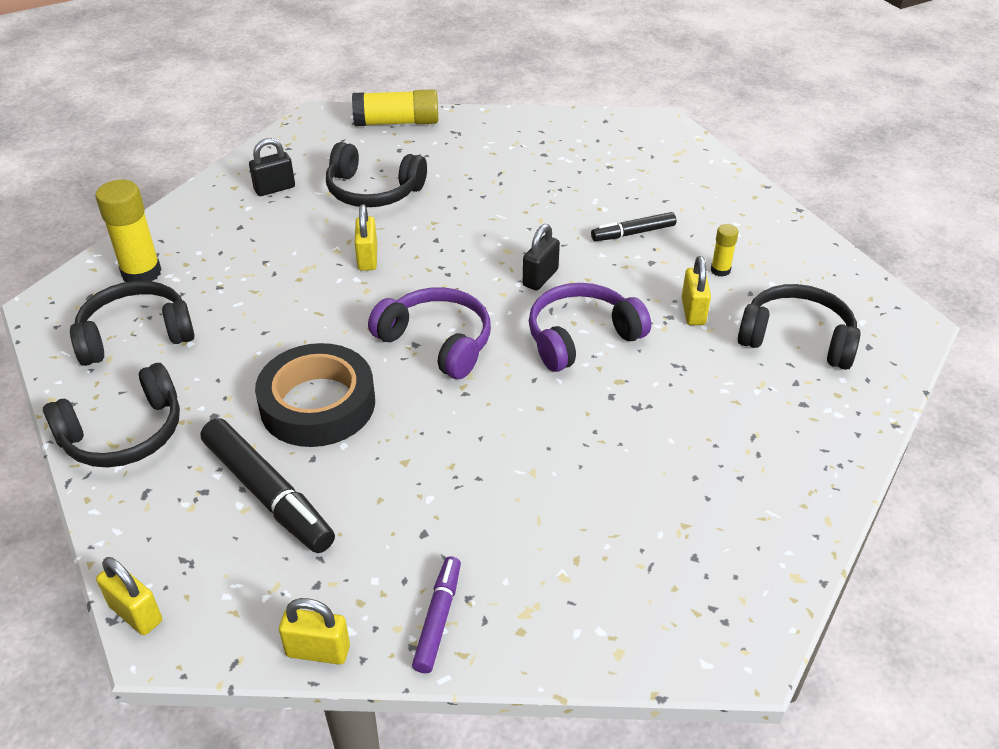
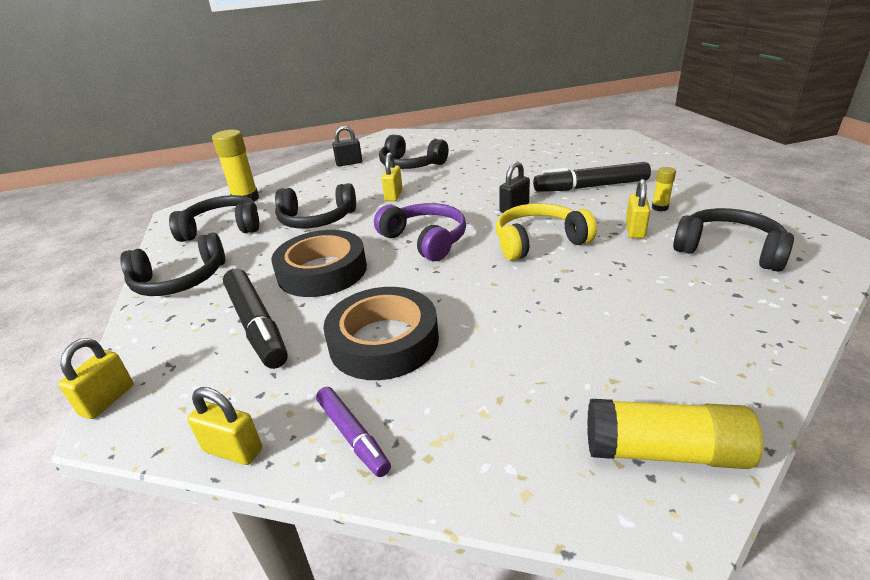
camera: 15 degrees right, 10 degrees down
(136, 613) = (107, 400): yellow padlock -> yellow padlock turned 60 degrees clockwise
(271, 311) = (316, 219): none -> black headphones
(397, 122) = (439, 136): yellow glue stick -> yellow glue stick (664, 451)
(433, 502) = (384, 341): none -> black tape
(438, 619) = (352, 436): purple marker -> purple marker turned 120 degrees clockwise
(581, 337) = (539, 242): purple headphones -> yellow headphones
(633, 233) = (590, 187): black marker -> black marker, size x1.72

